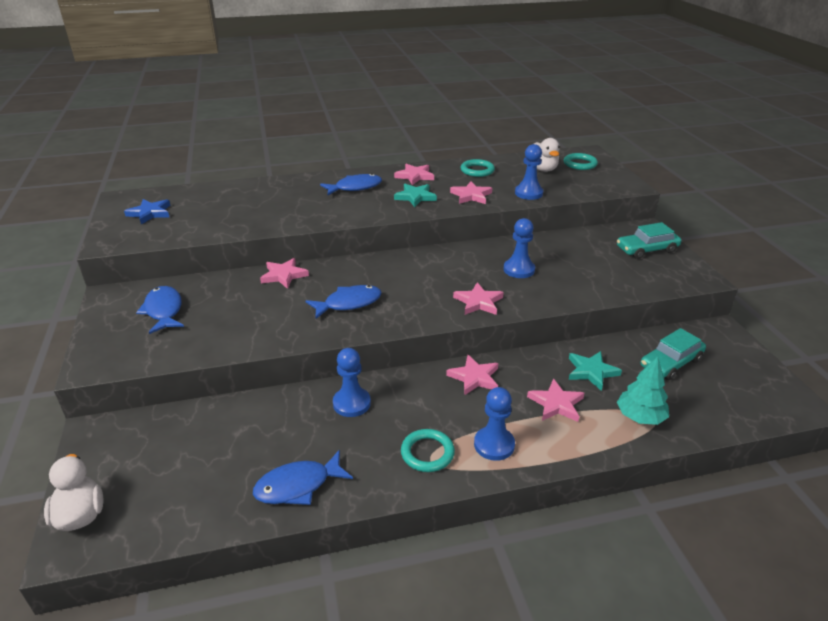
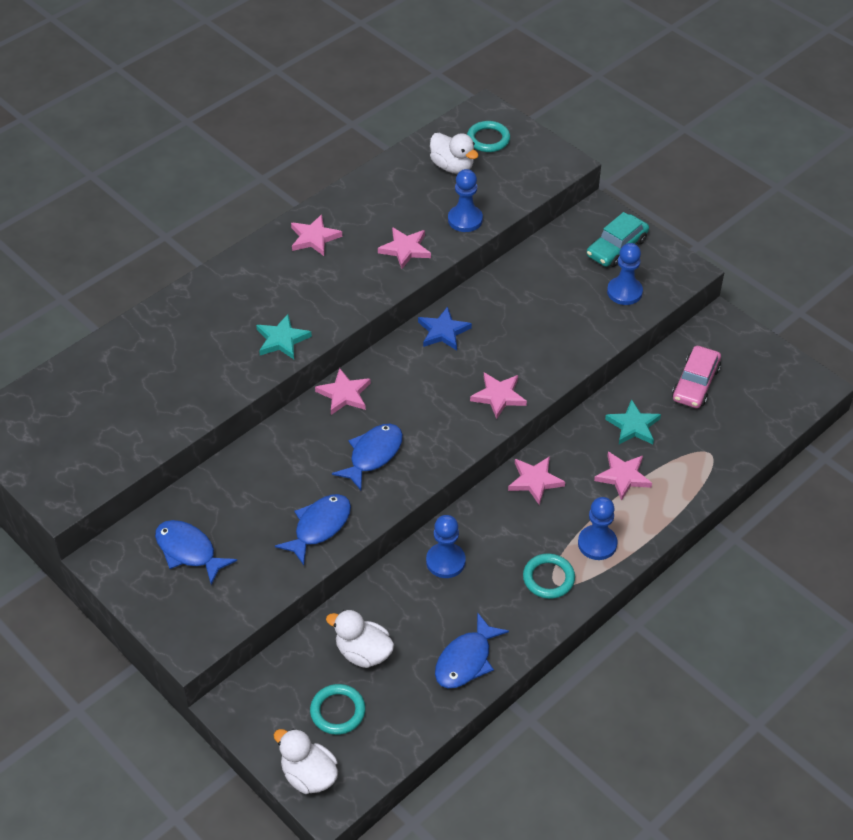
camera: 30 degrees left, 15 degrees up
(150, 213) = (55, 434): blue star -> blue star (443, 331)
(224, 440) = (363, 653): none -> white duck
(284, 275) = (270, 447): pink star -> pink star (344, 394)
(355, 187) = (261, 288): blue fish -> blue fish (319, 527)
(415, 197) = (344, 277): turquoise star -> turquoise star (282, 340)
(477, 170) = (379, 198): turquoise ring -> turquoise ring (338, 711)
(519, 270) = (508, 333): blue pawn -> blue pawn (624, 292)
(640, 417) = (698, 458): turquoise tree -> none
(670, 363) = (695, 384): turquoise car -> pink car

